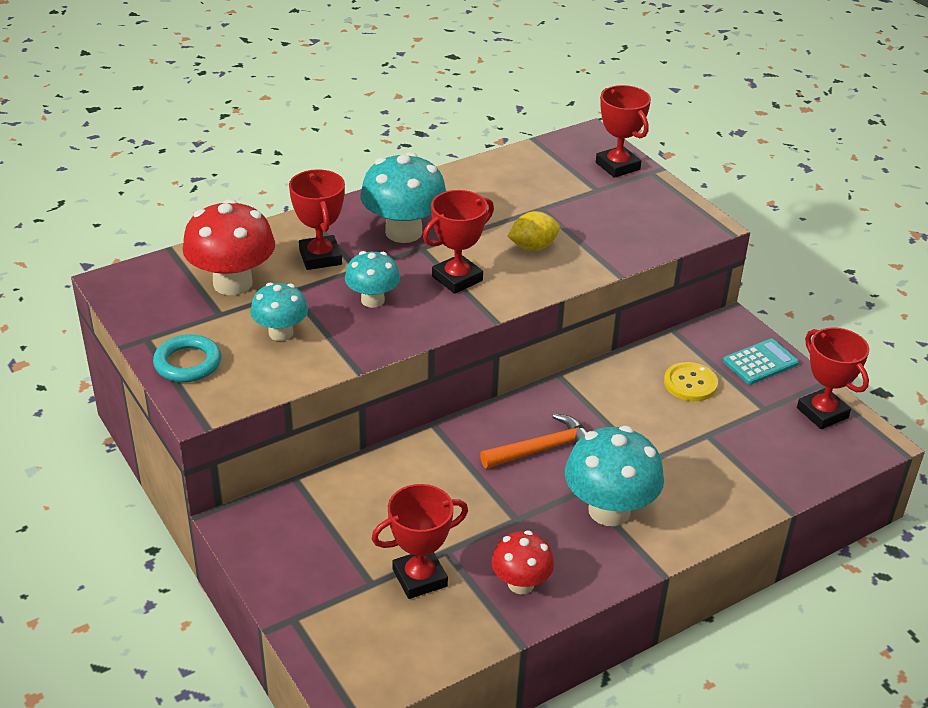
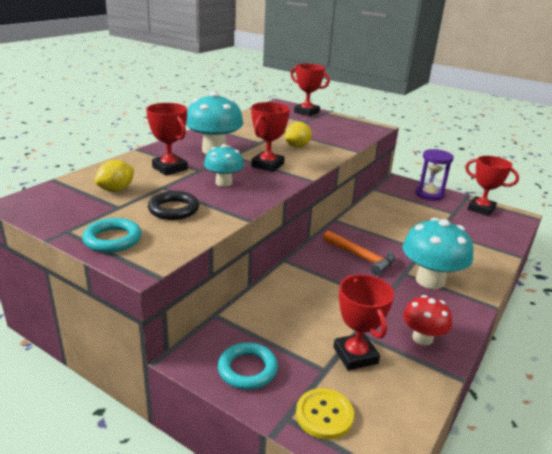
camera: 25 degrees left, 10 degrees down
(232, 283) = (116, 190): red mushroom -> yellow lemon
(281, 333) = (173, 209): turquoise mushroom -> black ring
(288, 555) = (247, 369): none -> turquoise ring
(420, 578) = (355, 355): red trophy -> red trophy turned 60 degrees counterclockwise
(543, 448) = (361, 257): orange hammer -> orange hammer turned 90 degrees clockwise
(690, 383) = (406, 209): yellow button -> yellow button (324, 415)
(760, 362) = (429, 194): turquoise calculator -> purple hourglass

